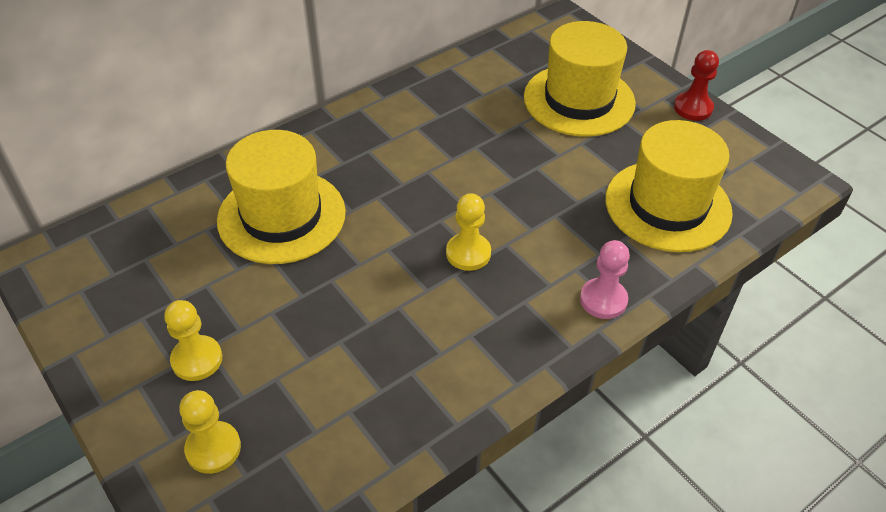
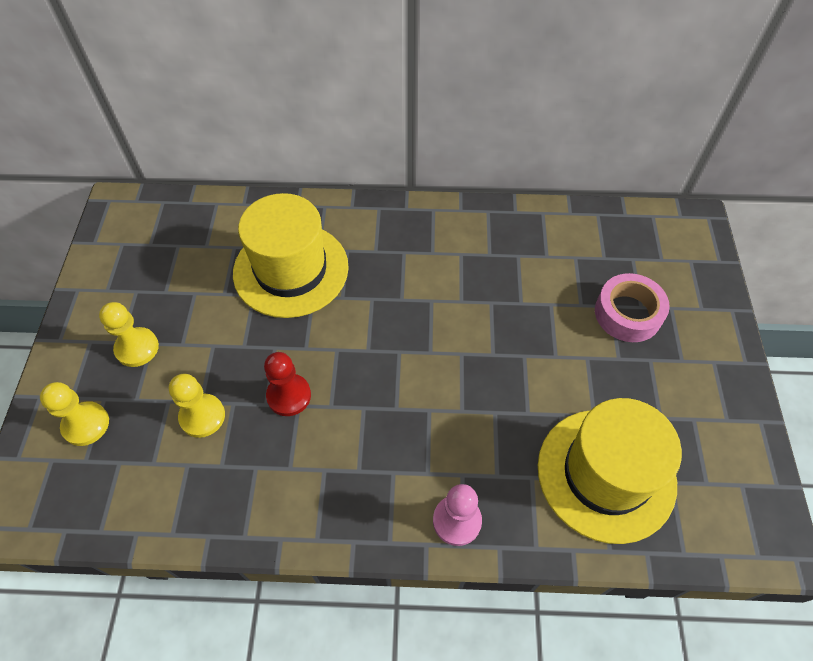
camera: 40 degrees right, 10 degrees up
(468, 253) = (391, 396): yellow pawn -> yellow pawn (202, 416)
(579, 100) = (628, 313): yellow hat -> pink tape
(693, 108) = (735, 391): red pawn -> red pawn (289, 396)

